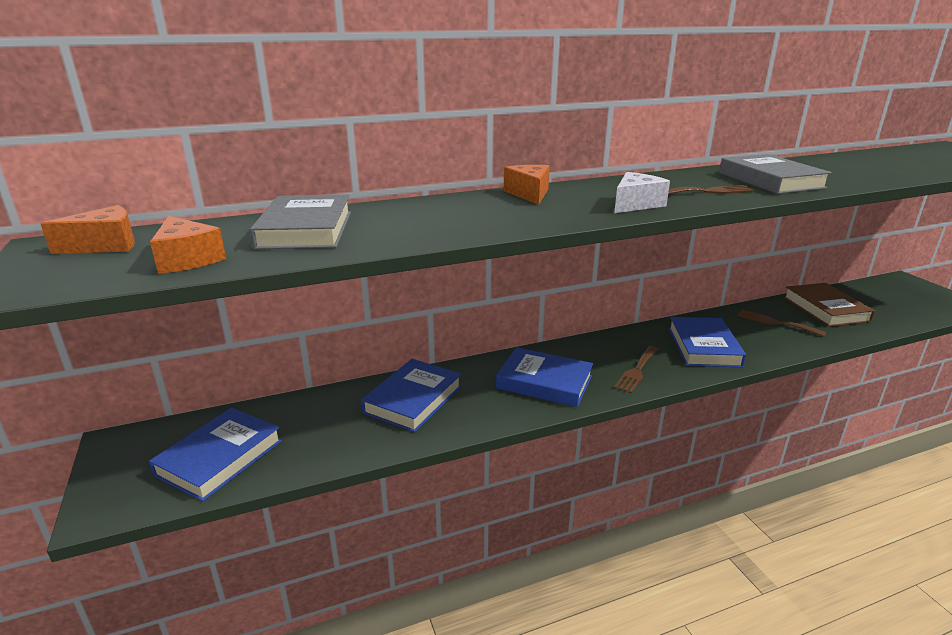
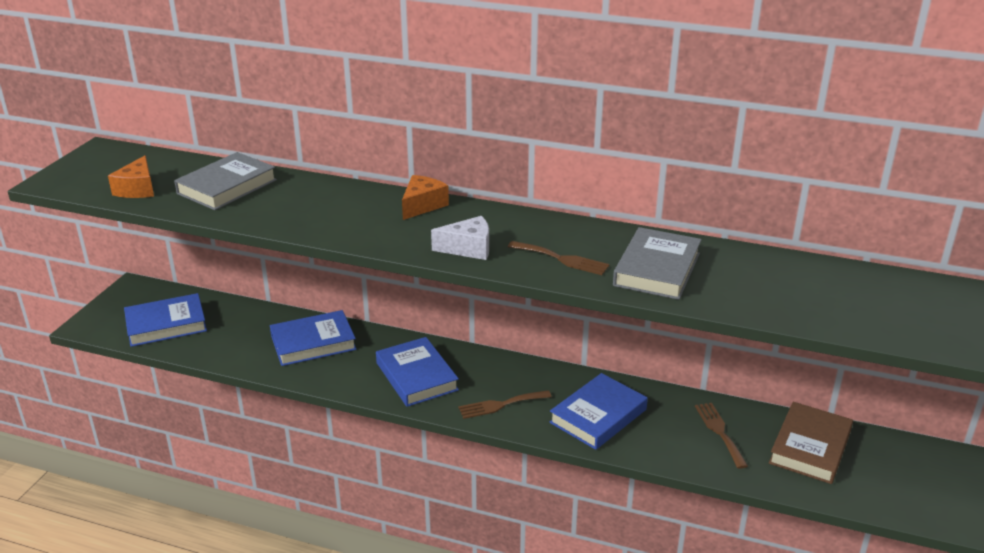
camera: 40 degrees right, 5 degrees up
(105, 245) = (122, 160): orange cheese -> none

